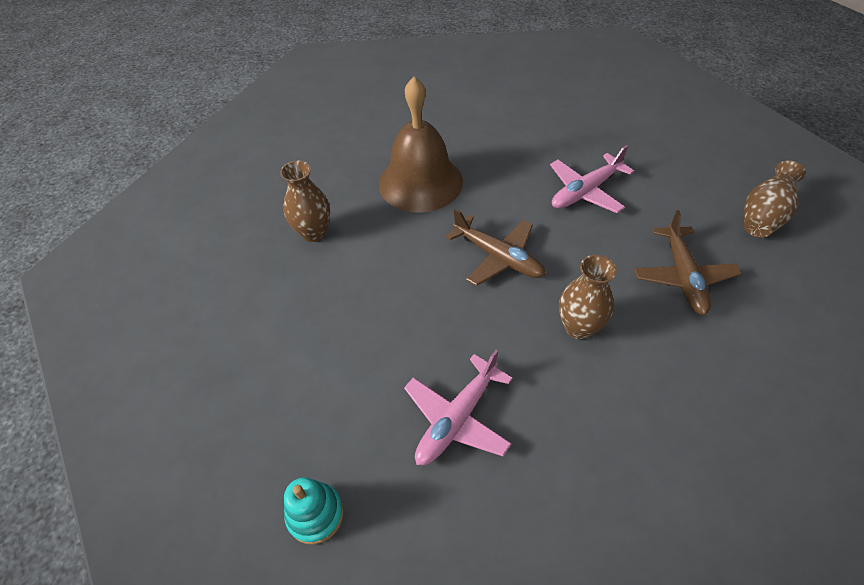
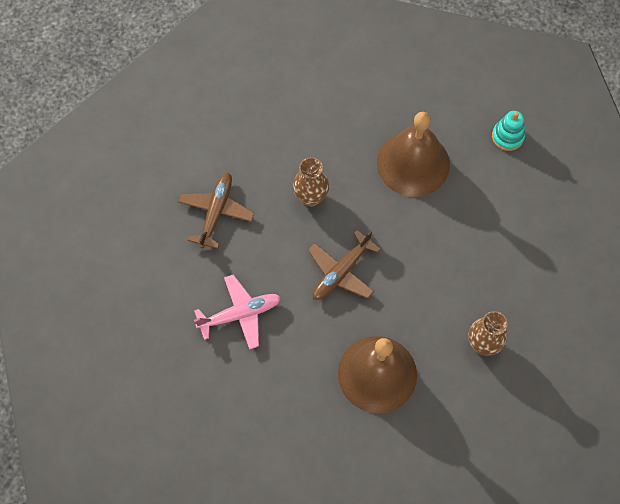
camera: 165 degrees left, 15 degrees up
(457, 418) = (413, 163): pink plane -> brown bell
(497, 257) = (341, 271): brown plane -> brown plane turned 105 degrees counterclockwise
(762, 217) = (119, 242): brown vase -> none

